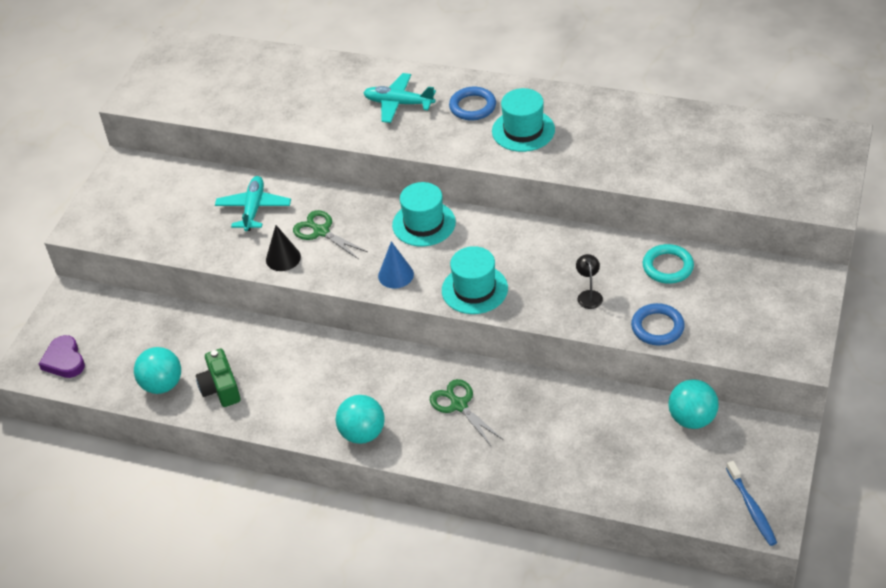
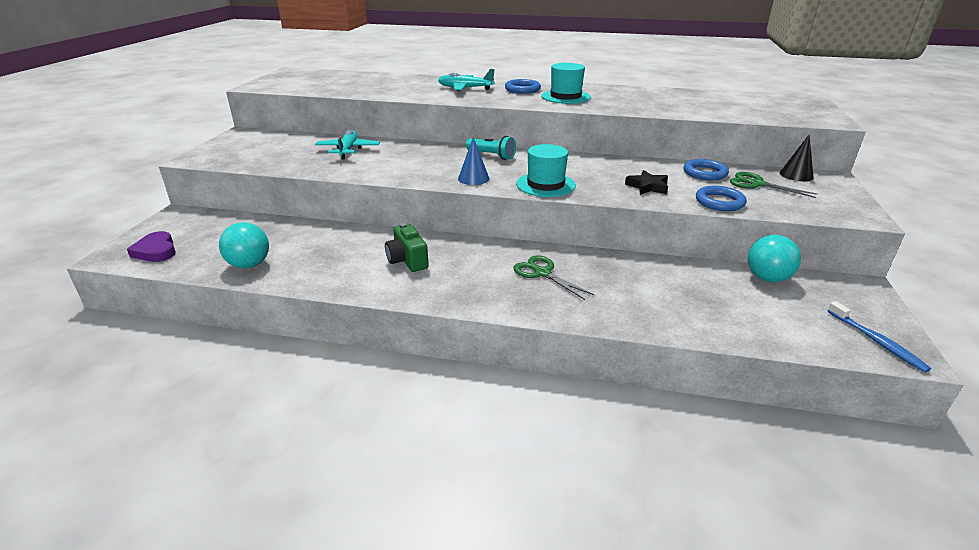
camera: 10 degrees left, 15 degrees down
(220, 388) = (307, 266): green camera -> green camera (407, 260)
(283, 258) = (372, 171): black cone -> black cone (796, 175)
(321, 231) = (405, 159): green scissors -> green scissors (757, 184)
(362, 433) = (451, 294): turquoise ball -> none
(424, 224) = (491, 156): turquoise hat -> turquoise flashlight
(589, 295) = (647, 187): black lamp -> black star
(667, 267) = (705, 173): turquoise ring -> blue ring

